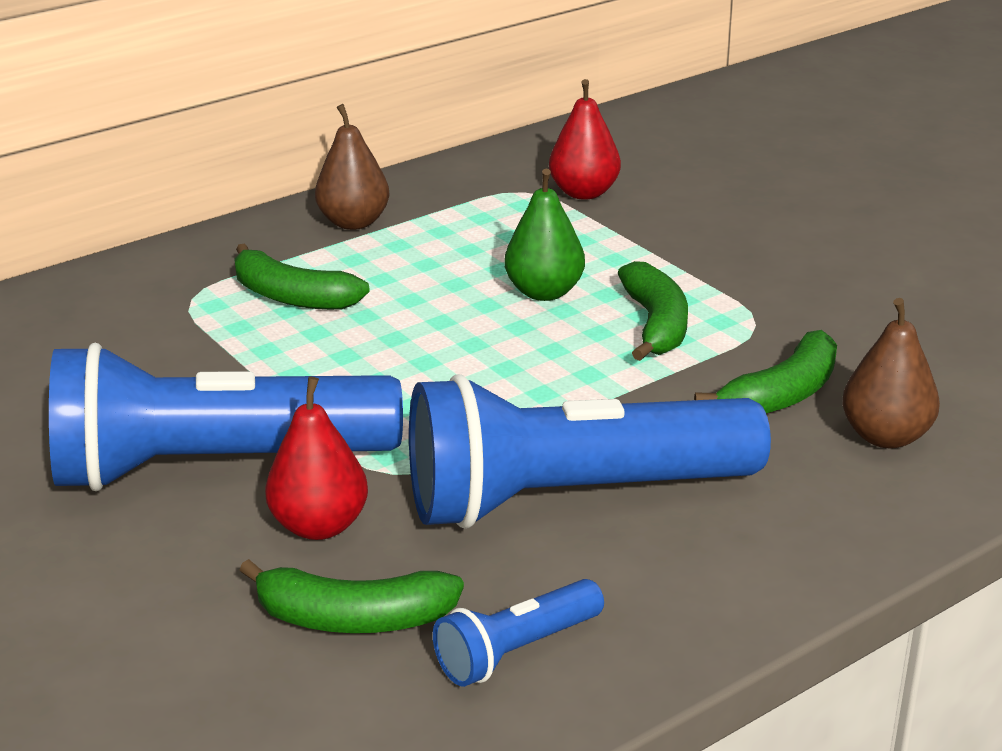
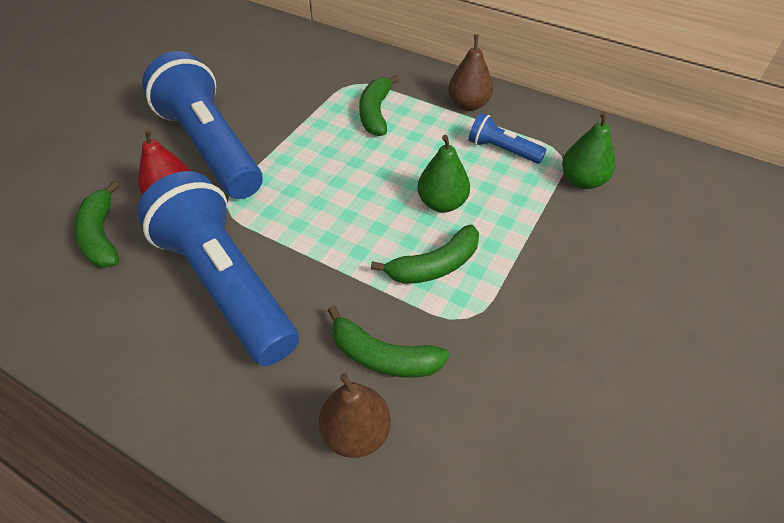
camera: 65 degrees right, 20 degrees up
(516, 651) = (84, 305): blue flashlight -> blue flashlight (502, 150)
(584, 193) = (582, 180): red pear -> green pear

